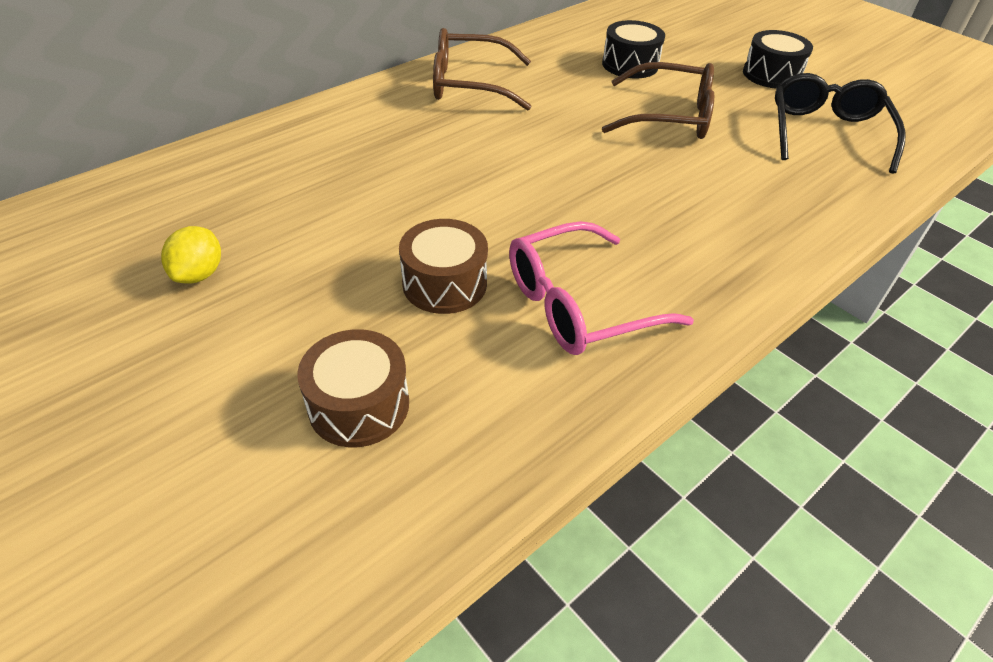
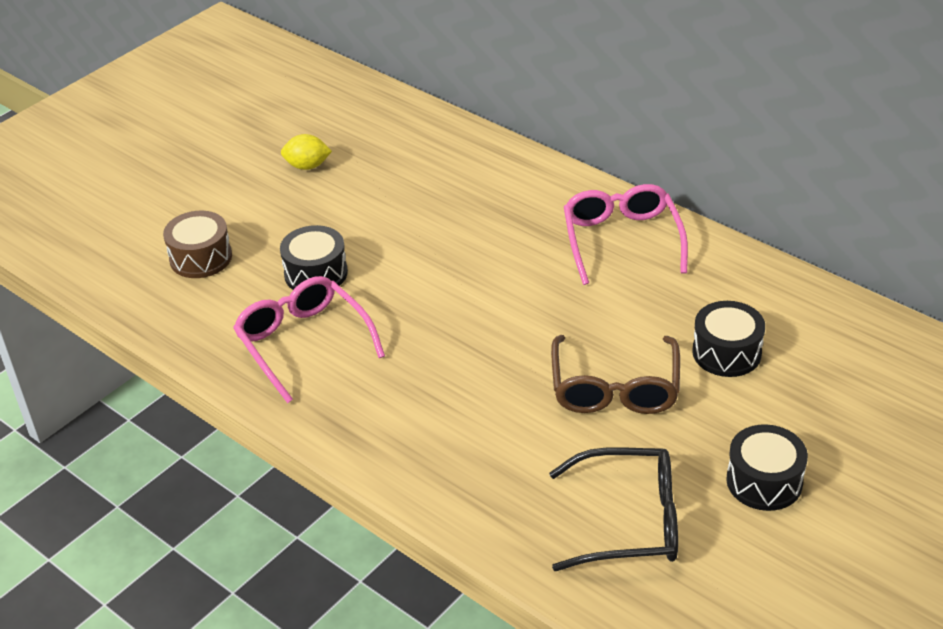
camera: 85 degrees right, 5 degrees down
(444, 283) = (316, 273): brown drum -> black drum
(469, 84) = (621, 240): brown glasses -> pink glasses

